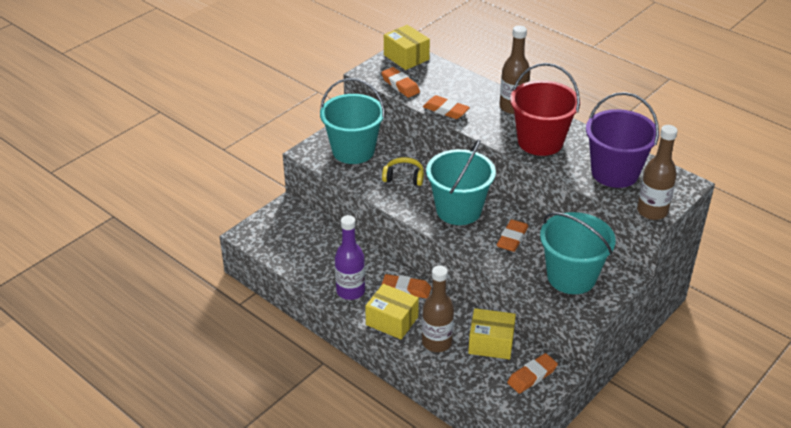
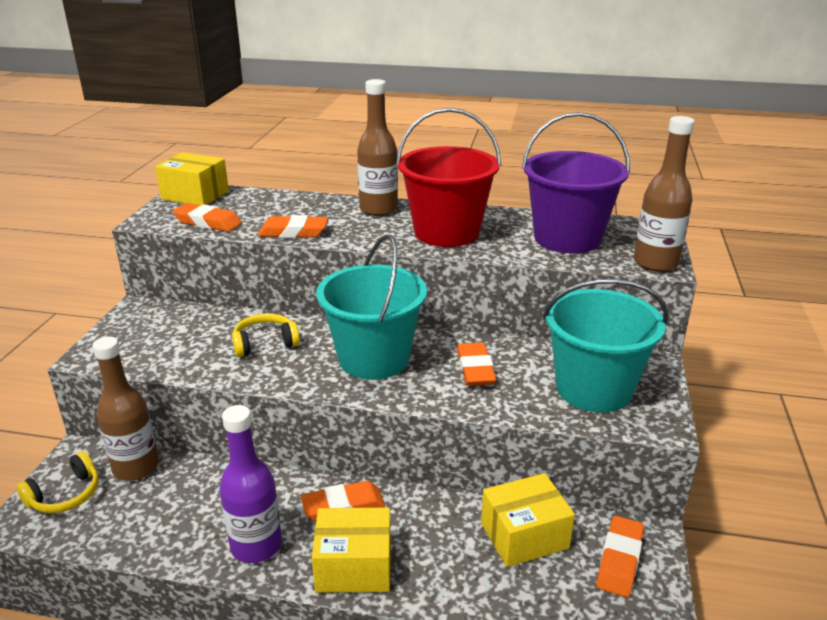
camera: 30 degrees left, 10 degrees down
(272, 227) = (65, 495): none -> yellow headphones
(353, 151) = (166, 333): turquoise bucket -> none
(437, 342) = (447, 571): brown bottle -> brown bottle (136, 467)

